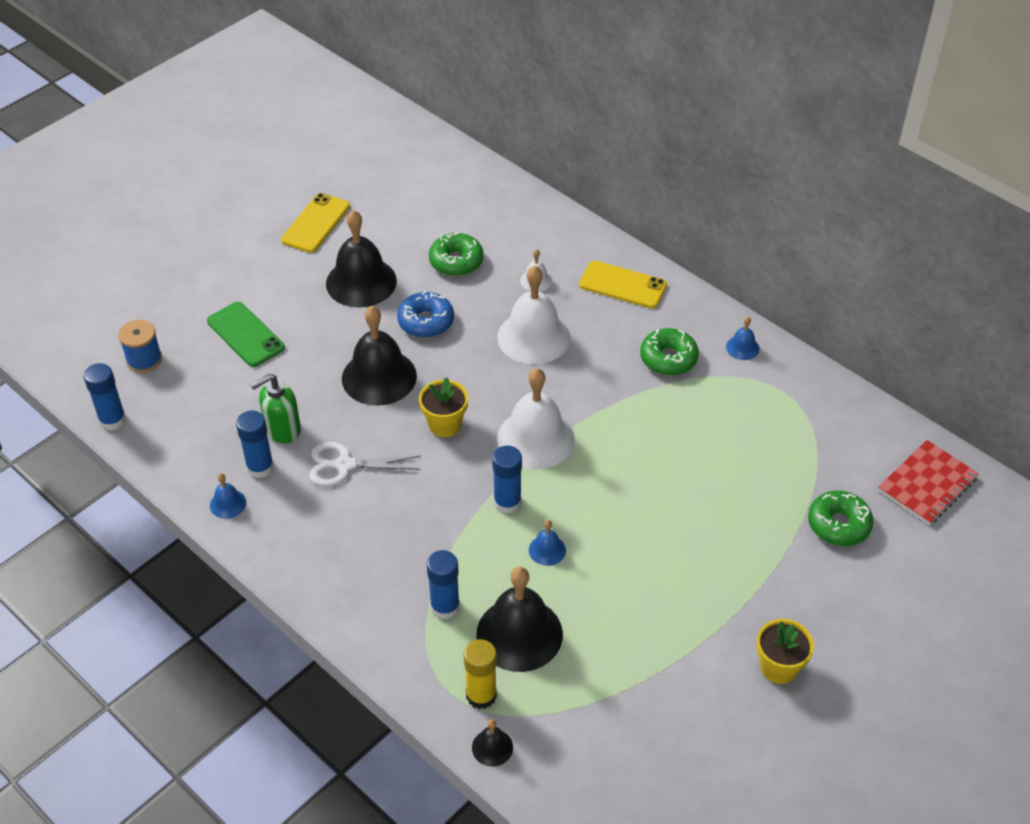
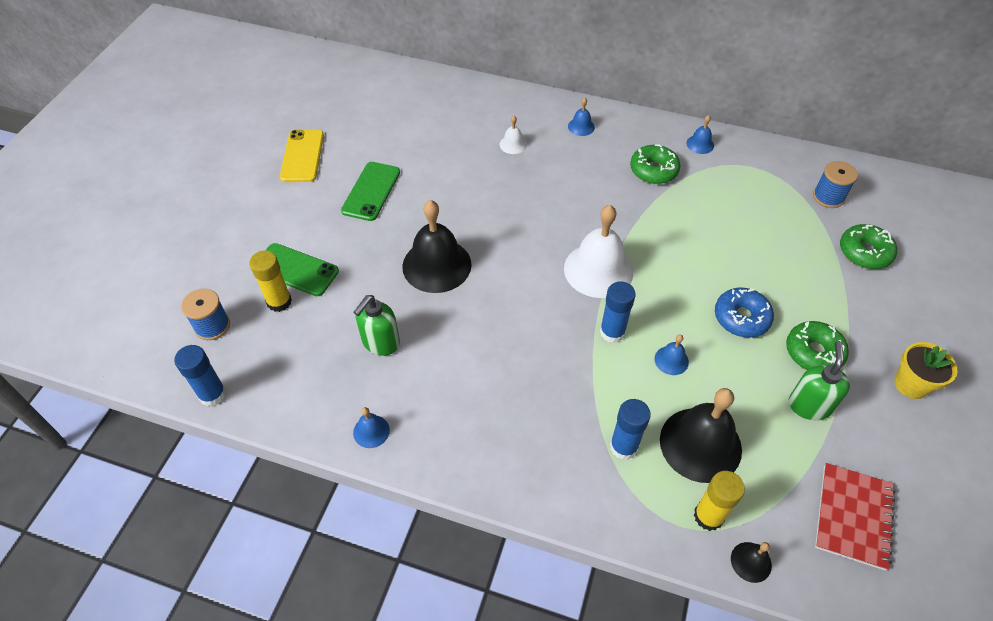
camera: 25 degrees left, 5 degrees up
(214, 359) = (279, 301): none -> yellow glue stick
(260, 467) = (381, 385): blue glue stick -> none
(344, 465) = (455, 353): white scissors -> none
(361, 282) = (371, 191): black bell -> green phone
(426, 321) = (446, 205): blue donut -> blue donut (741, 318)
(445, 425) = (518, 285): yellow flower pot -> none
(456, 261) = (440, 149): green donut -> green donut (813, 352)
(533, 337) = (541, 189): white bell -> none
(623, 285) = (581, 126): yellow phone -> blue bell
(655, 643) = (809, 405): none -> green soap dispenser
(845, 453) = (828, 197): none -> blue spool
(927, 484) = (898, 199): red notebook -> red notebook (853, 516)

